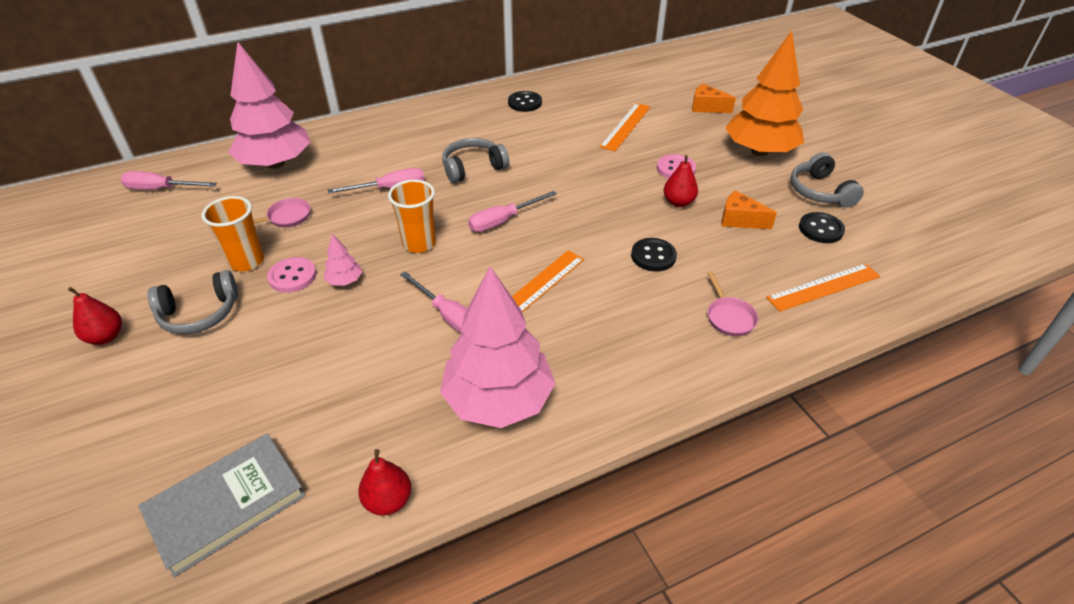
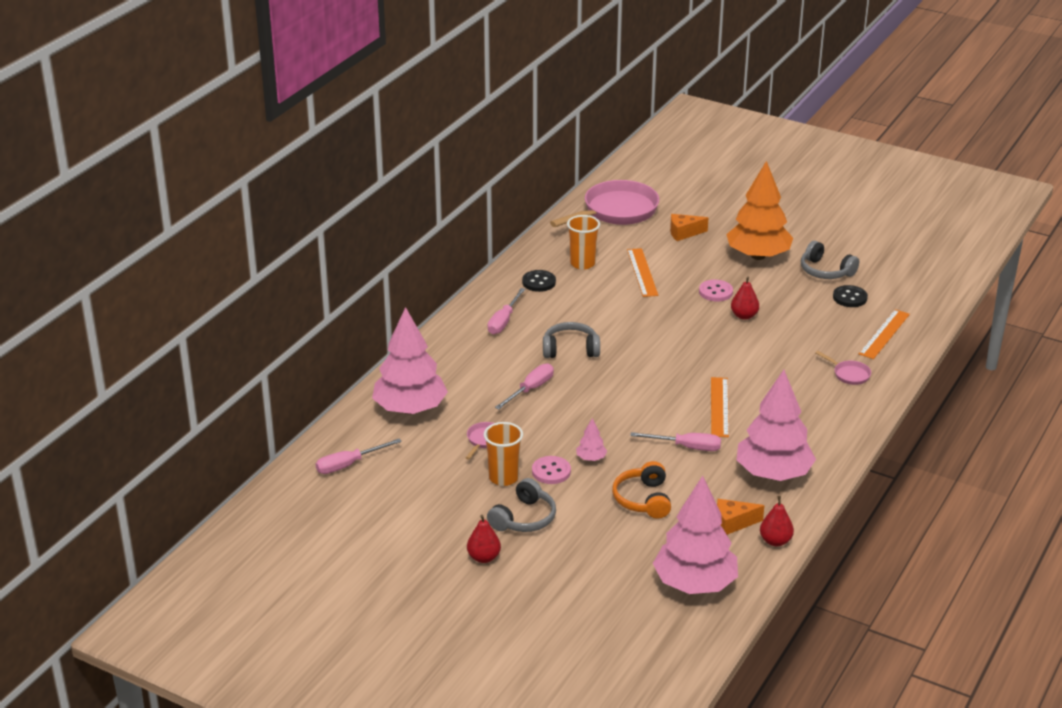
camera: 35 degrees left, 10 degrees down
(226, 505) = (695, 584): grey book -> pink tree
(327, 355) = (643, 499): none -> orange headphones
(419, 244) = (606, 415): orange cup -> orange cup (582, 263)
(473, 168) = (570, 349): grey headphones -> grey headphones turned 60 degrees clockwise
(503, 221) = (643, 377): pink screwdriver -> pink screwdriver (503, 321)
(653, 256) = (767, 358): black button -> none
(665, 71) = (616, 211): none -> pink pan
(740, 220) = (795, 312): orange cheese -> orange cheese (733, 523)

